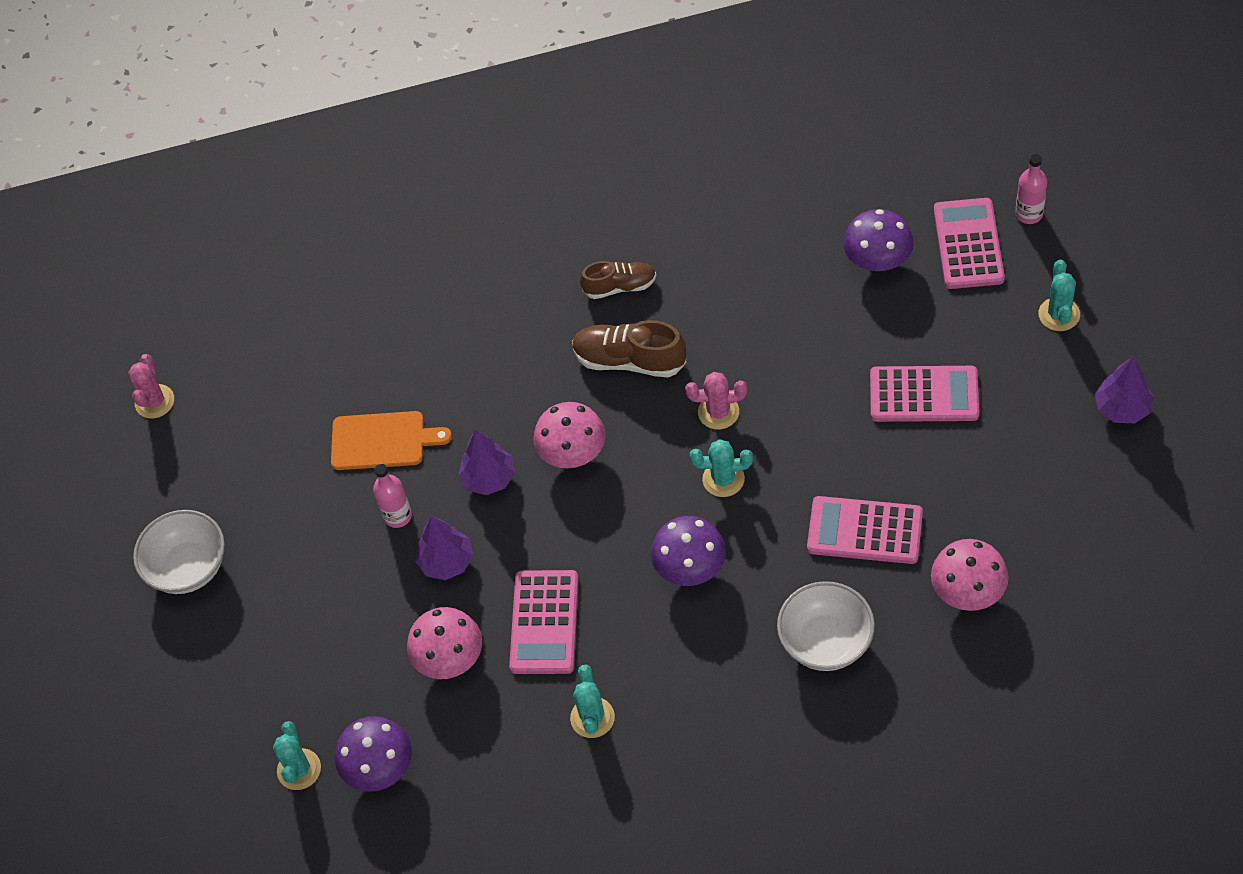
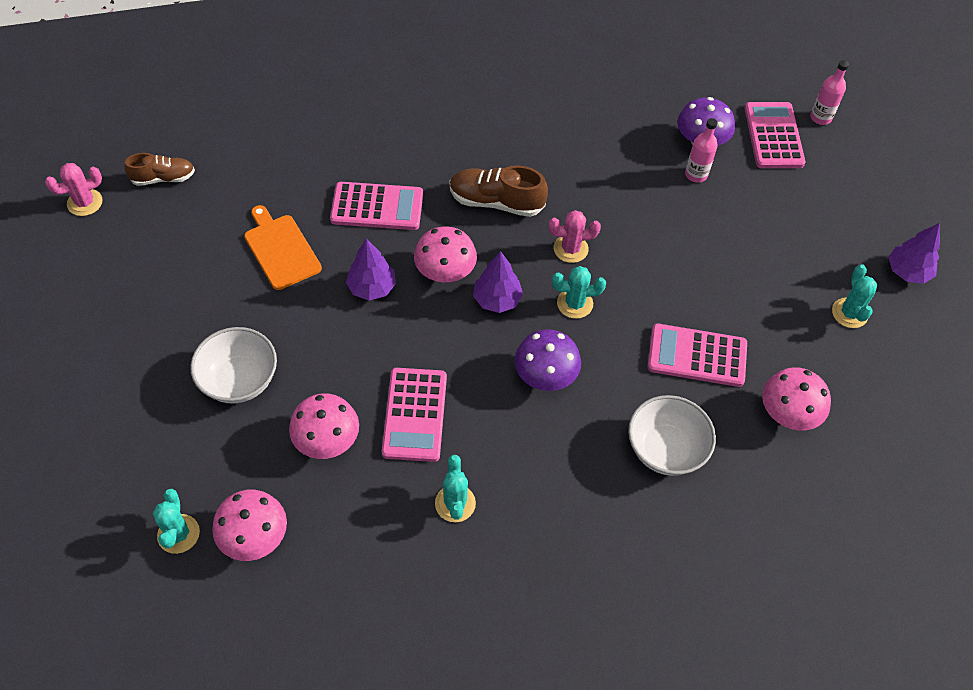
camera: 10 degrees left, 0 degrees up
(155, 401) = (85, 202): pink cactus -> pink cactus turned 60 degrees clockwise
(188, 567) = (97, 343): white bowl -> white bowl (239, 380)
(379, 767) = (254, 536): purple mushroom -> pink mushroom
(382, 440) = (281, 249): orange cutting board -> orange cutting board turned 120 degrees counterclockwise
(398, 516) = (289, 313): pink bottle -> pink bottle (696, 174)
(447, 562) = (330, 355): purple tree -> purple tree (497, 299)
(620, 286) = (489, 144): brown shoe -> brown shoe (163, 178)
(924, 395) = (743, 248): pink calculator -> pink calculator (377, 207)
(1059, 314) = (850, 195): turquoise cactus -> turquoise cactus (849, 313)

